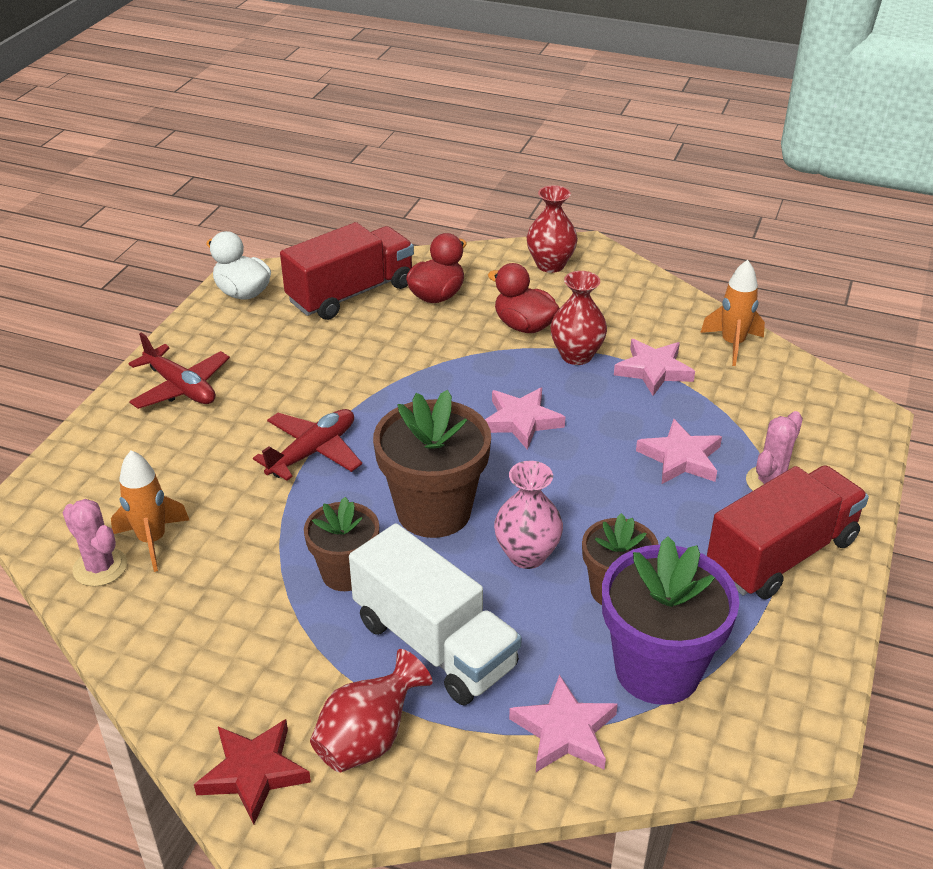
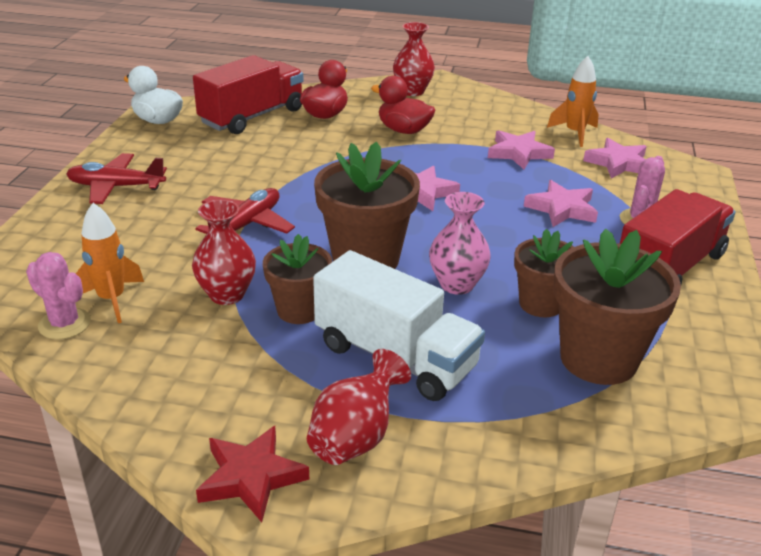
camera: 10 degrees left, 5 degrees down
(181, 387) = (116, 187): red plane -> red plane turned 150 degrees clockwise
(564, 731) = (534, 413): pink star -> pink star (618, 163)
(576, 355) = (453, 147): red vase -> red vase (227, 294)
(657, 670) = (598, 359): purple flower pot -> brown flower pot

